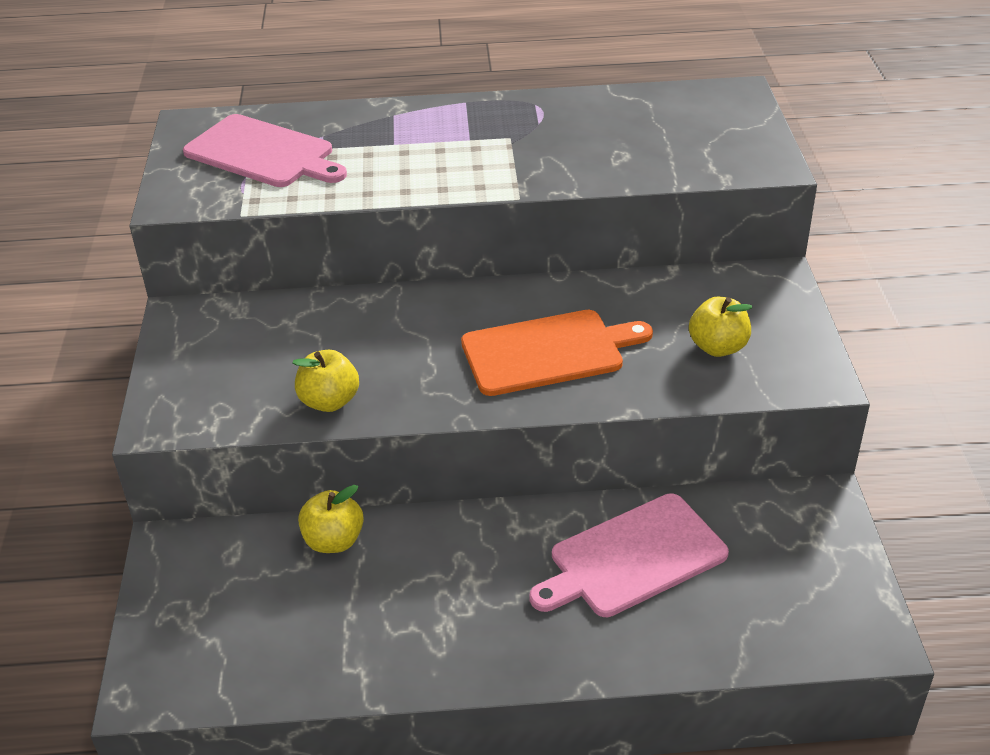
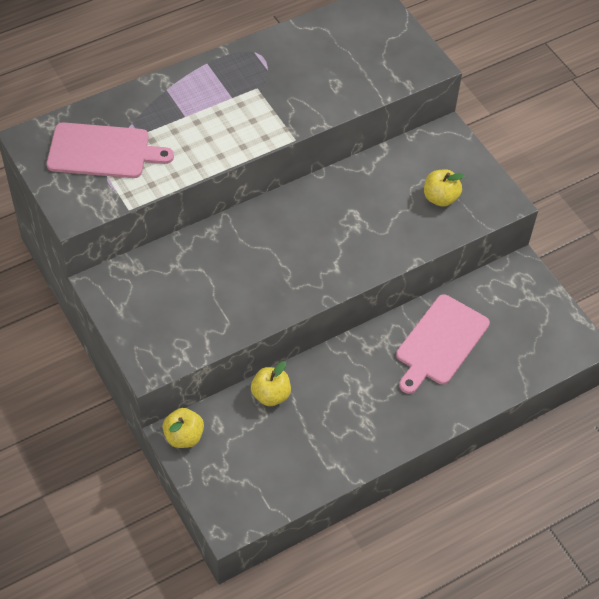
camera: 30 degrees left, 15 degrees up
(329, 401) = (242, 314): yellow apple -> yellow apple (184, 436)
(548, 352) = (347, 234): orange cutting board -> none

